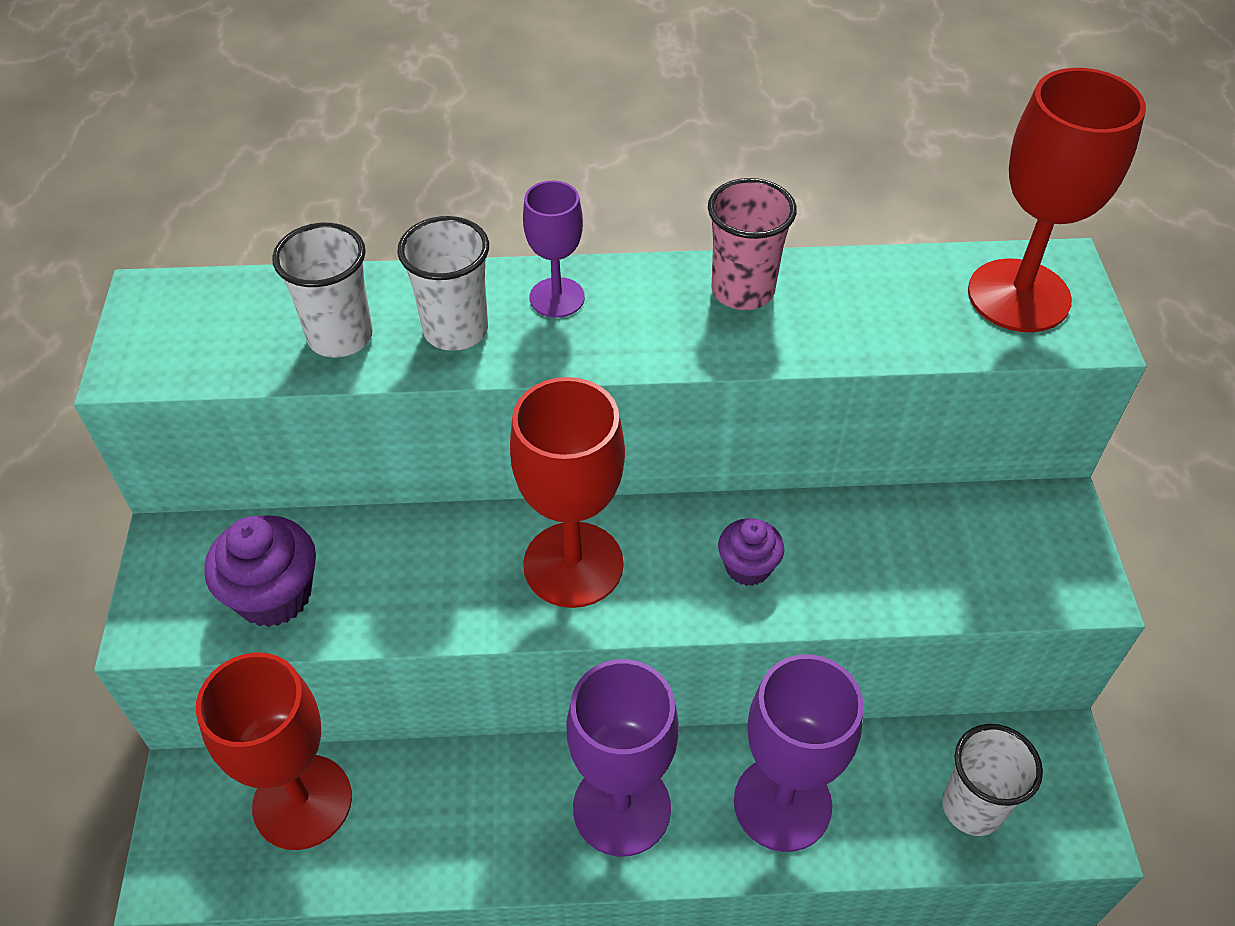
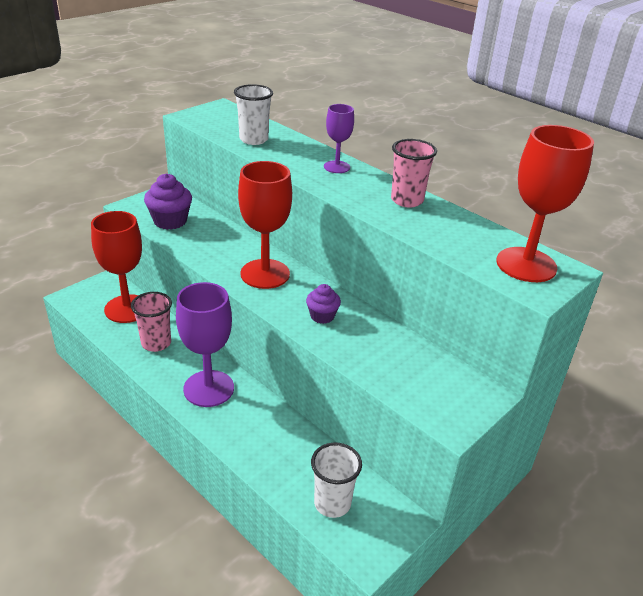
camera: 45 degrees right, 15 degrees down
(441, 814) = (156, 343): none -> pink cup
(456, 330) = (289, 156): white cup -> none
(782, 803) = (262, 435): purple goblet -> none

